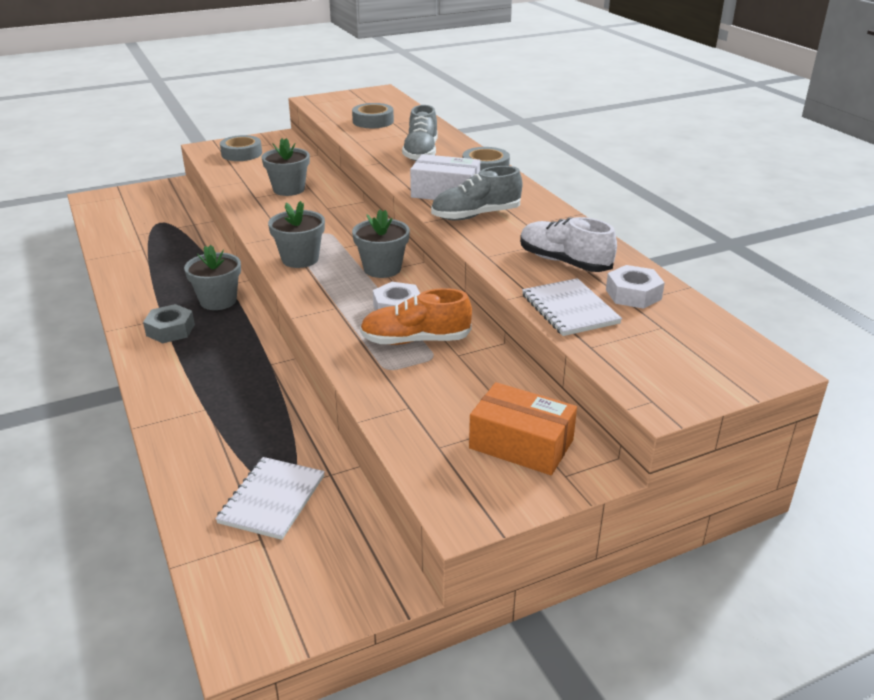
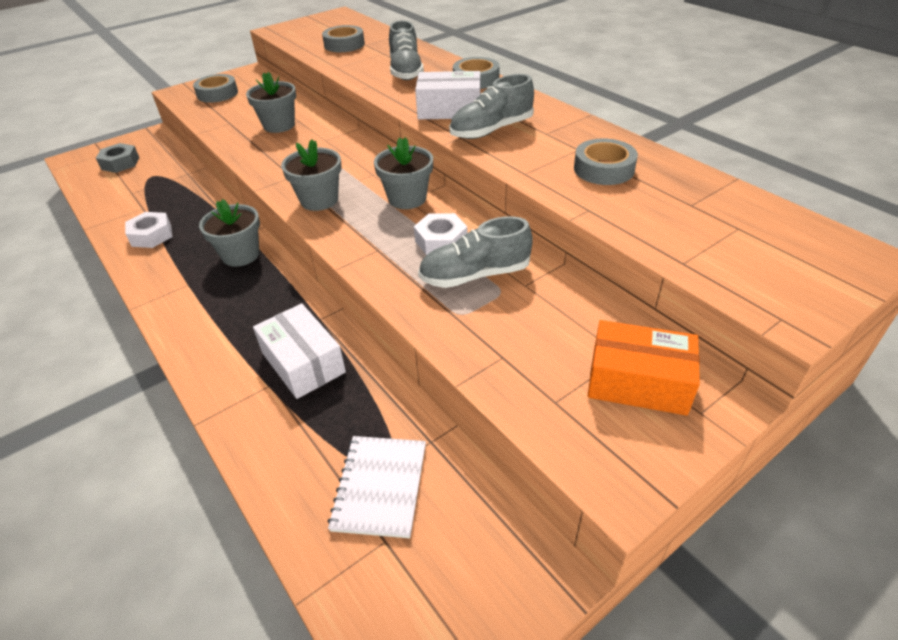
camera: 10 degrees left, 10 degrees up
(170, 330) = (200, 296): grey nut -> grey nut (120, 163)
(242, 396) = (303, 362): none -> white box
(415, 340) = (475, 275): orange shoe -> grey shoe
(564, 262) = (603, 169): white shoe -> grey tape
(569, 309) = (638, 222): white notebook -> none
(633, 294) = (690, 195): white nut -> white nut (151, 235)

